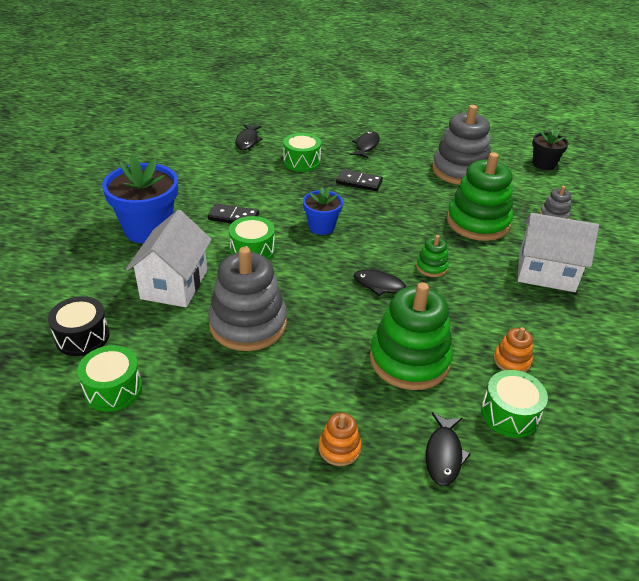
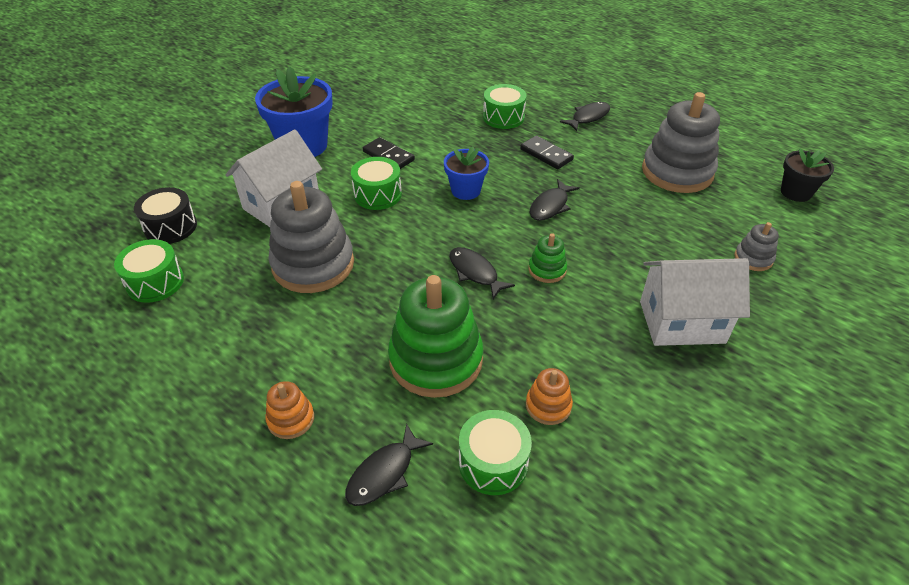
camera: 30 degrees right, 5 degrees up
(248, 141) = (467, 83): black fish -> black fish (550, 206)
(478, 222) = (646, 237): green stacking toy -> none
(546, 273) = (681, 322): white house -> white house turned 45 degrees counterclockwise

